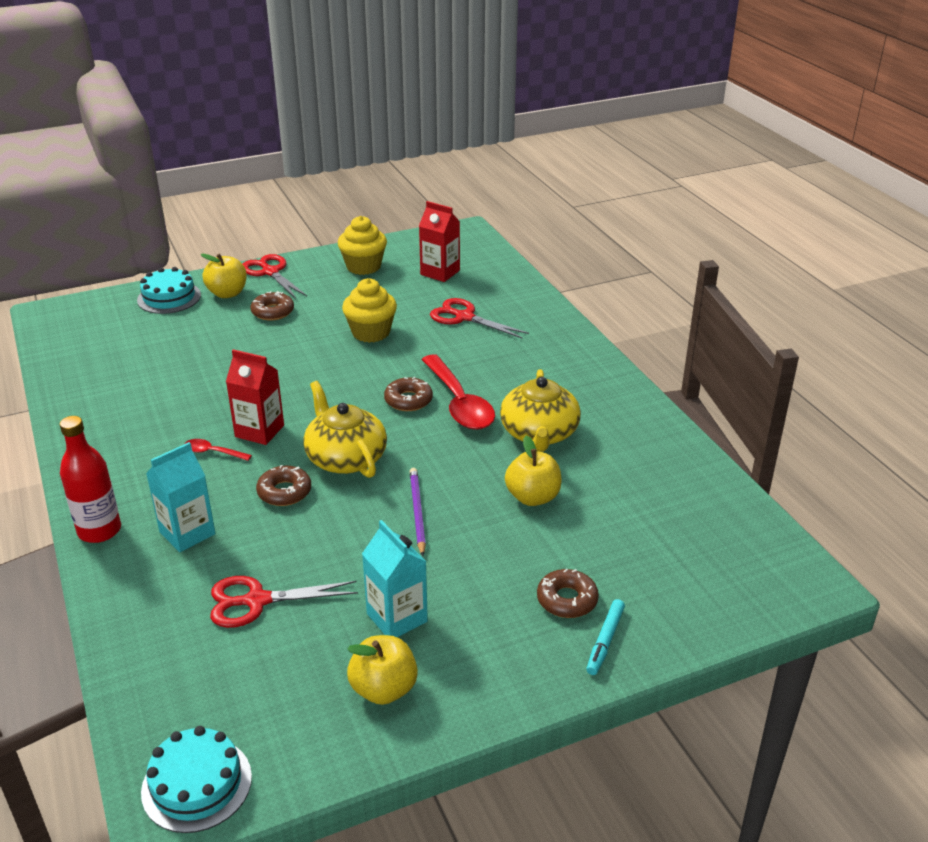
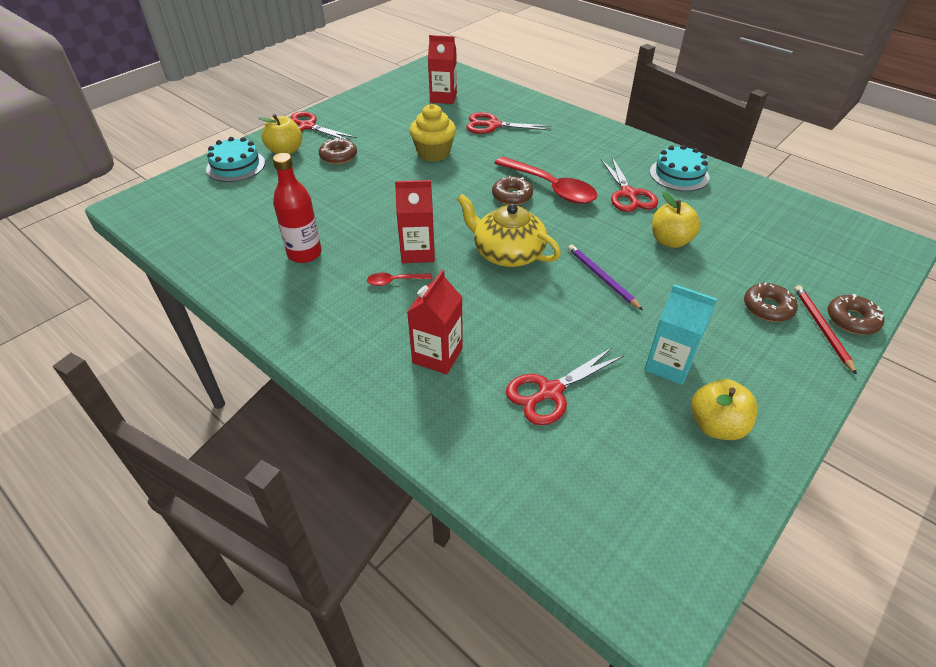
camera: 25 degrees left, 10 degrees up
(99, 530) = (356, 380): red bottle -> red bottle (304, 254)
(187, 533) = (437, 355): turquoise carton -> red carton
(197, 784) = (656, 573): turquoise cake -> turquoise cake (679, 174)
(284, 492) = (485, 295): brown donut -> brown donut (852, 320)
(363, 266) = (380, 106): yellow cupcake -> none
(539, 433) = (628, 194): yellow teapot -> red scissors
(605, 641) = (821, 328): turquoise marker -> red pencil

